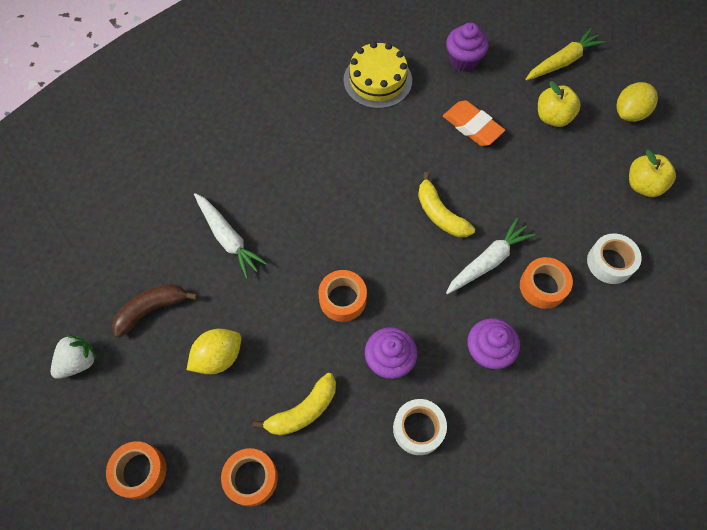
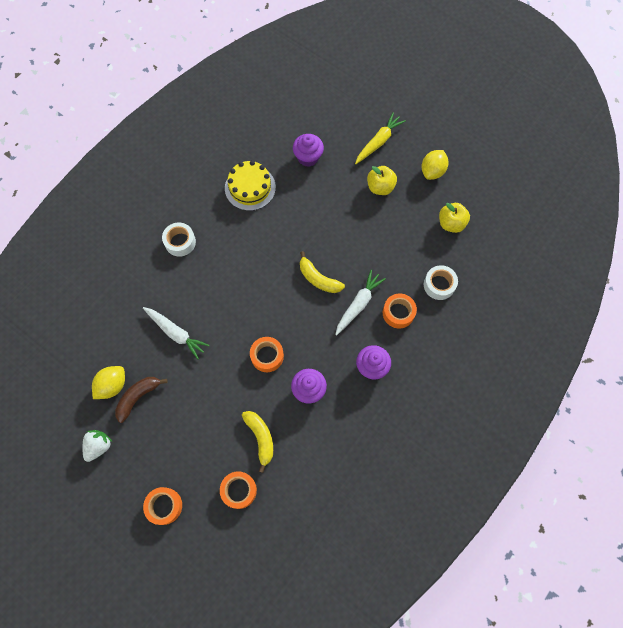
camera: 15 degrees left, 5 degrees up
(218, 357) = (194, 417): yellow lemon -> yellow lemon (112, 385)
(303, 411) = (260, 438): yellow banana -> yellow banana turned 60 degrees counterclockwise
(418, 429) = (338, 429): white tape -> white tape (180, 242)
(472, 126) = (326, 208): orange eraser -> none

